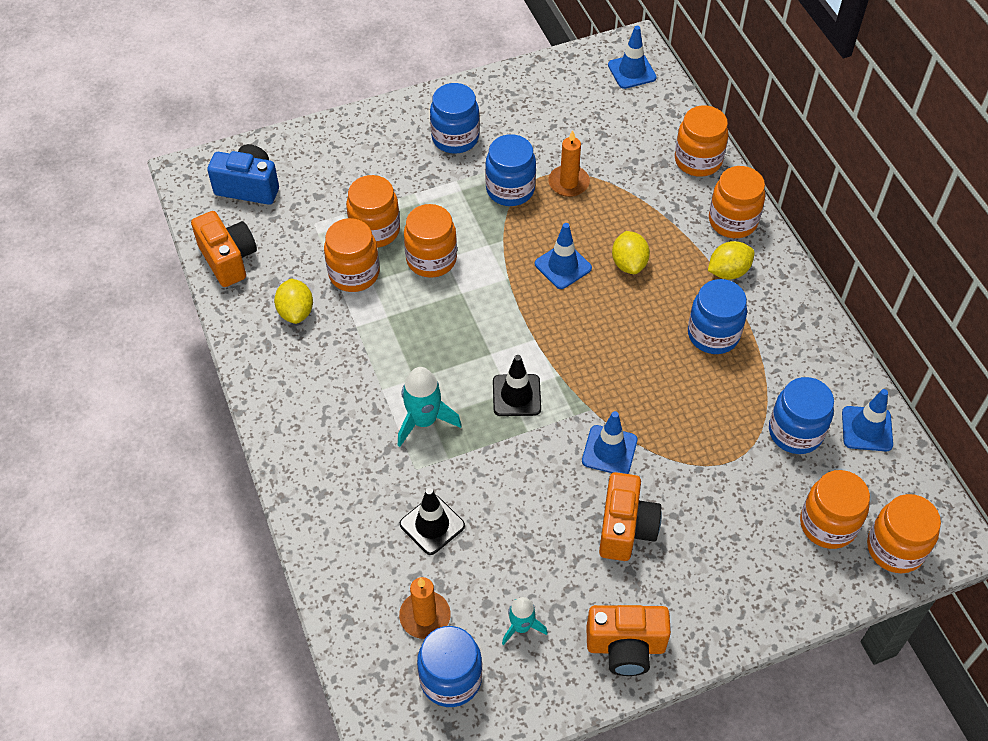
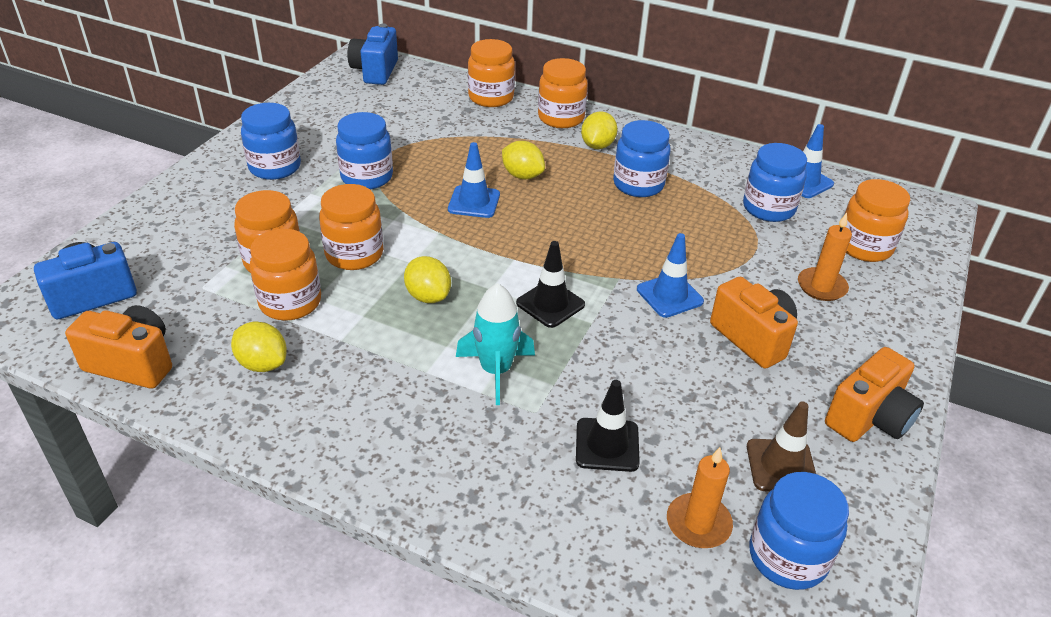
camera: 45 degrees left, 15 degrees down
(443, 330) = (428, 296): none -> yellow lemon
(521, 627) = (781, 466): turquoise rocket -> brown traffic cone
(568, 183) = (410, 151): orange candle -> orange candle (821, 286)
(632, 71) = (375, 71): blue traffic cone -> blue camera
(895, 548) = (917, 234): orange jar -> none

